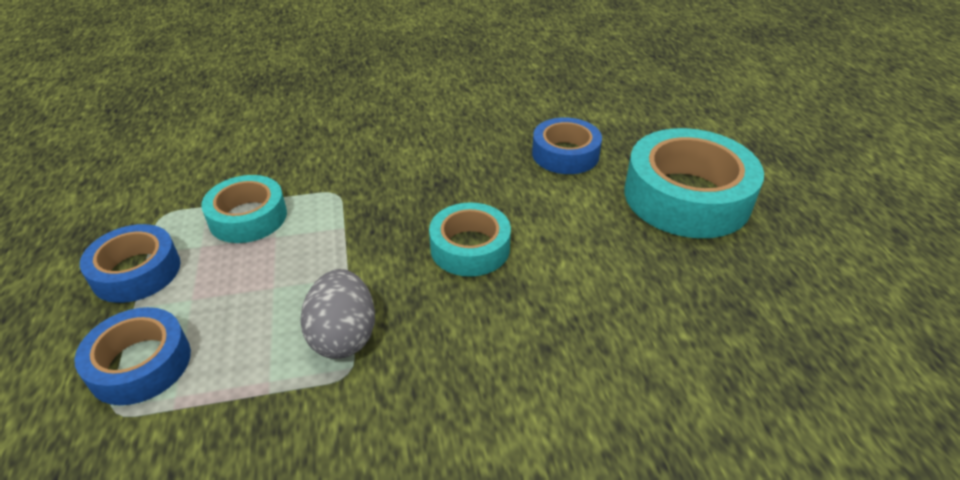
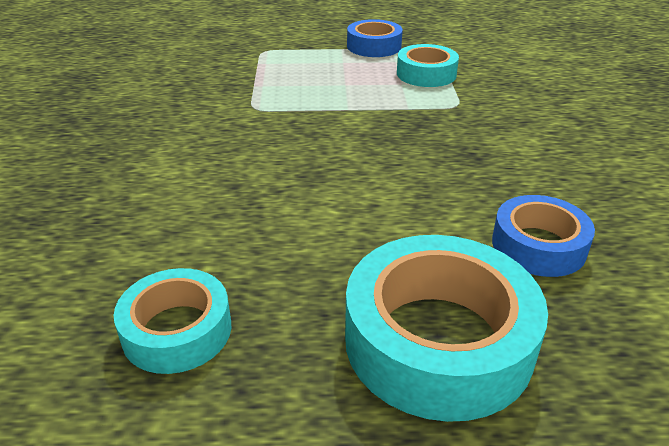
camera: 100 degrees right, 5 degrees down
(140, 364) = (294, 53): blue tape -> none
(343, 336) = (287, 107): grey egg -> none
(470, 248) = (368, 162): turquoise tape -> turquoise tape (177, 330)

